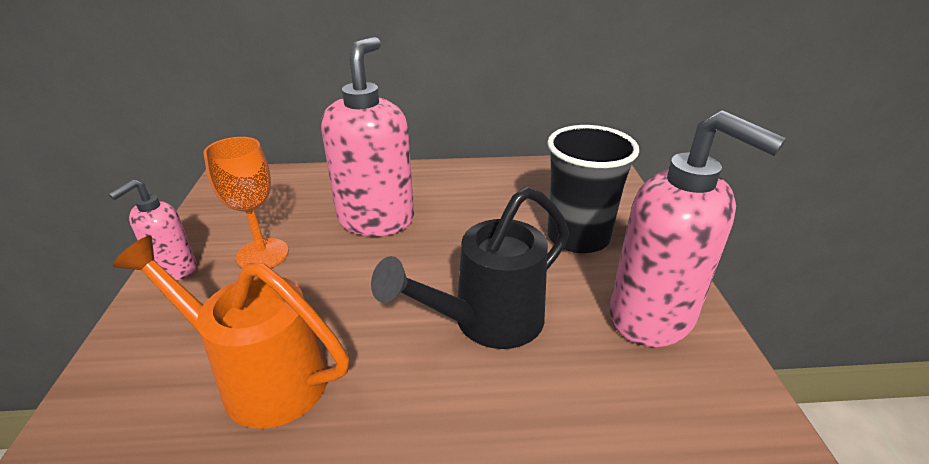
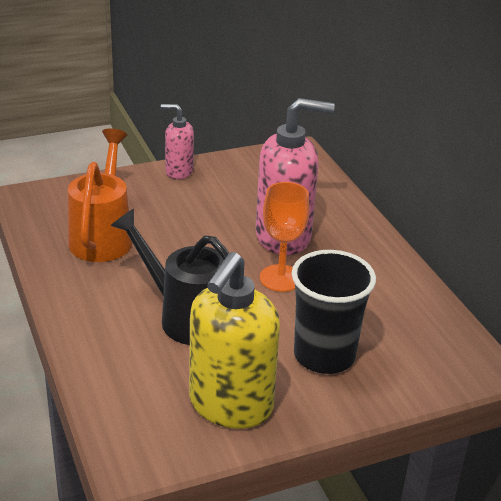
camera: 70 degrees right, 0 degrees up
(262, 254) = (211, 199): orange goblet -> orange goblet (281, 278)
(652, 317) = (230, 405): pink soap dispenser -> yellow soap dispenser

